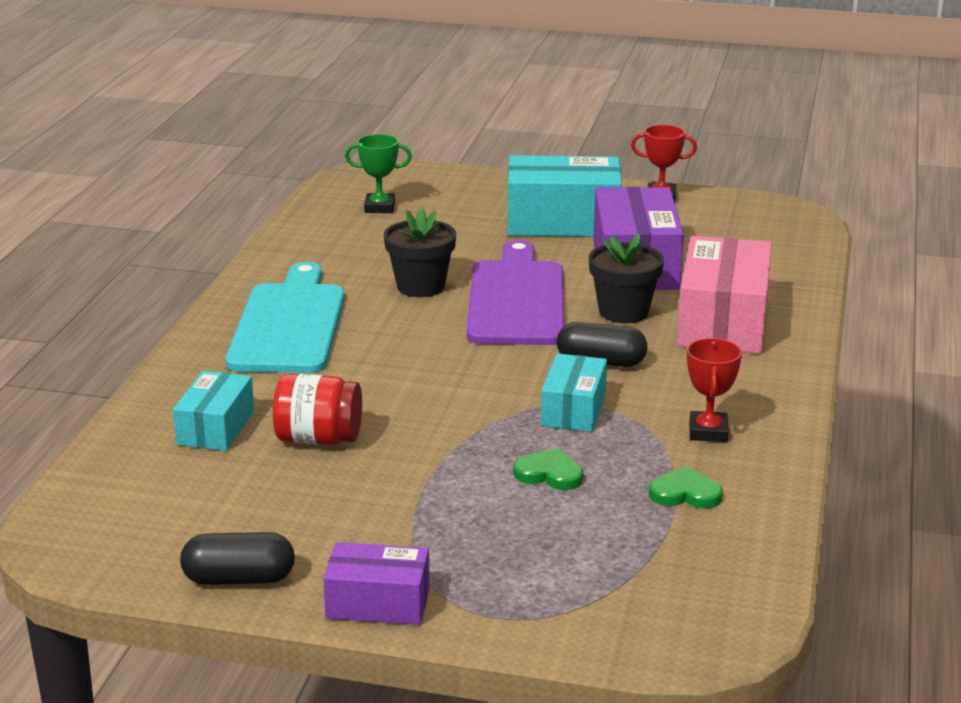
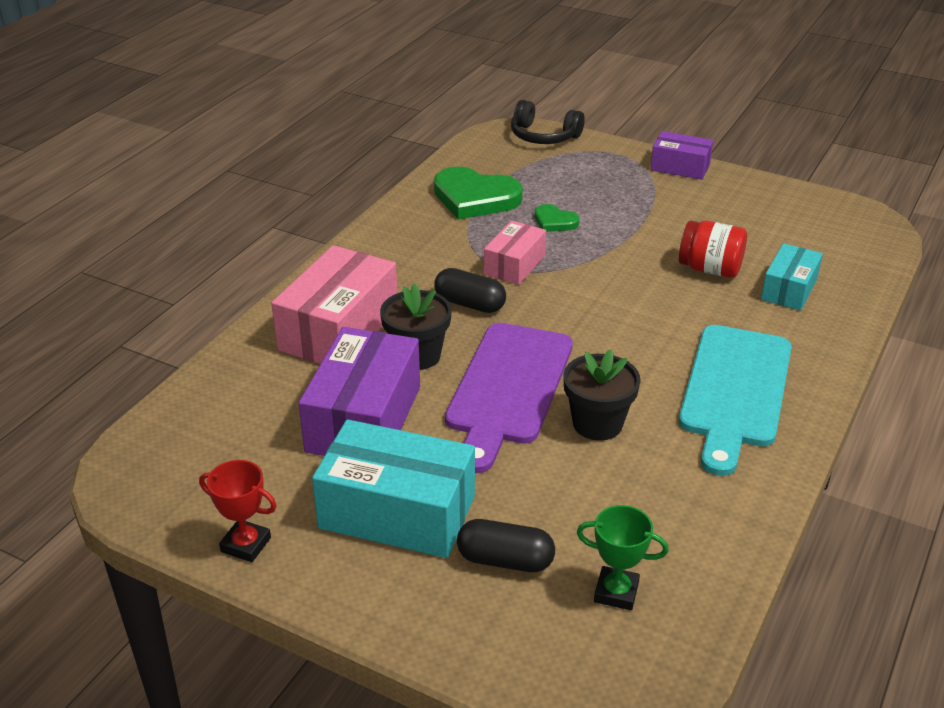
camera: 165 degrees left, 10 degrees up
(239, 579) = (759, 188): black capsule -> black capsule (505, 560)
(573, 409) = (514, 265): turquoise box -> pink box
(646, 635) = (543, 136): none -> black headphones
(685, 493) = (475, 198): green heart -> green heart, size x1.97
(708, 432) = (430, 234): red trophy -> none

